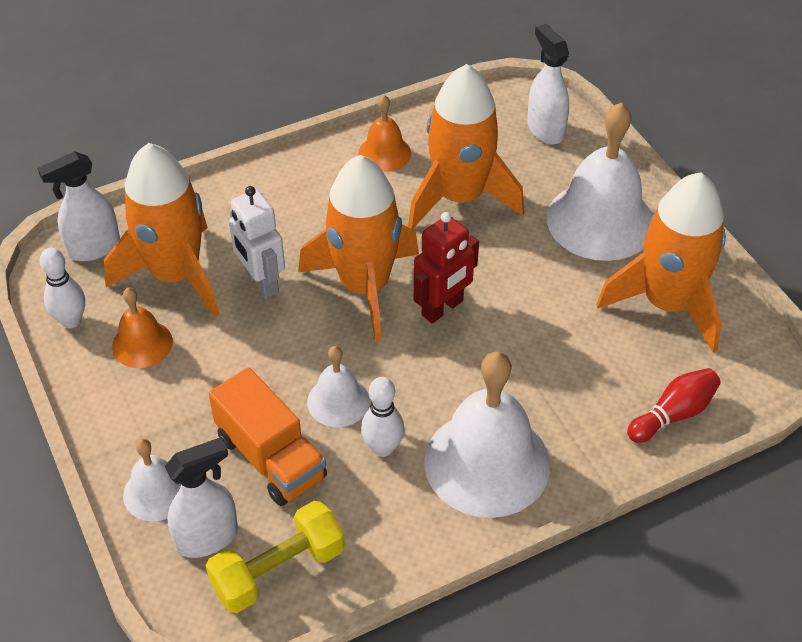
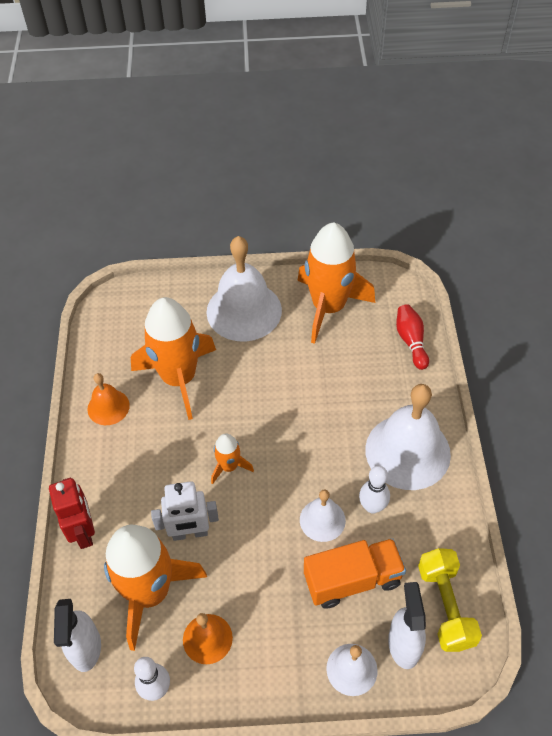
camera: 65 degrees left, 5 degrees up
(365, 286) = (229, 466): orange rocket -> orange rocket, size x0.47
(443, 308) = (272, 427): red robot -> red robot (84, 532)
(545, 130) = (146, 305): white spray bottle -> none

